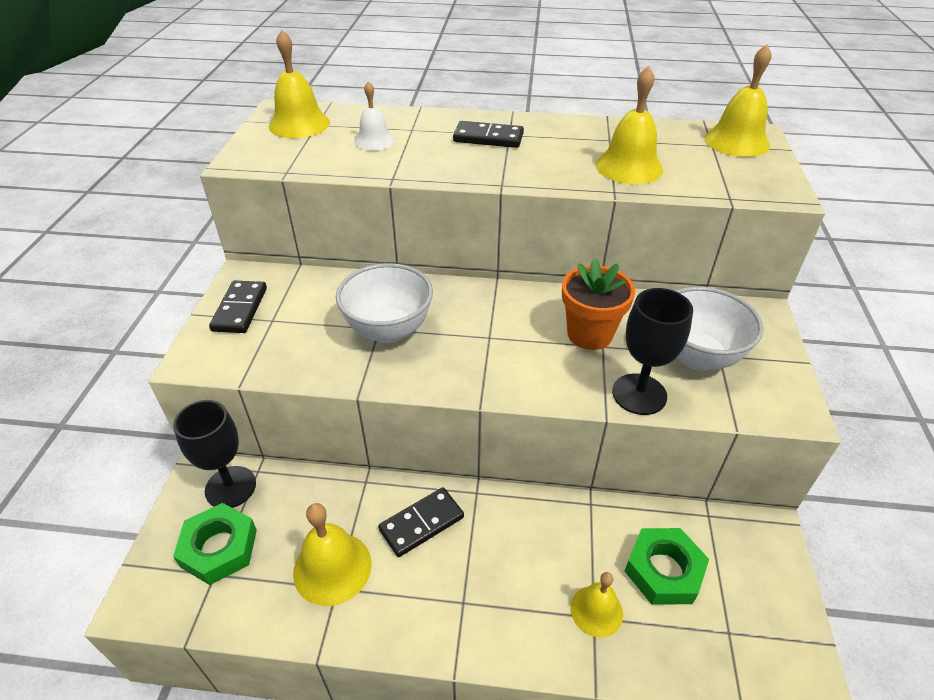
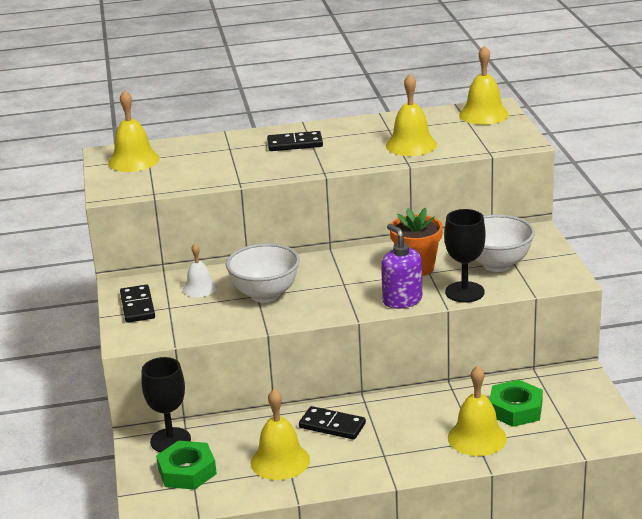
camera: 15 degrees left, 15 degrees down
(374, 141) = (206, 161): white bell -> white bell (199, 288)
(421, 523) = (332, 425): black domino -> black domino turned 75 degrees clockwise
(551, 386) = (402, 300): none -> purple soap dispenser
(596, 610) = (477, 438): yellow bell -> yellow bell, size x1.56

